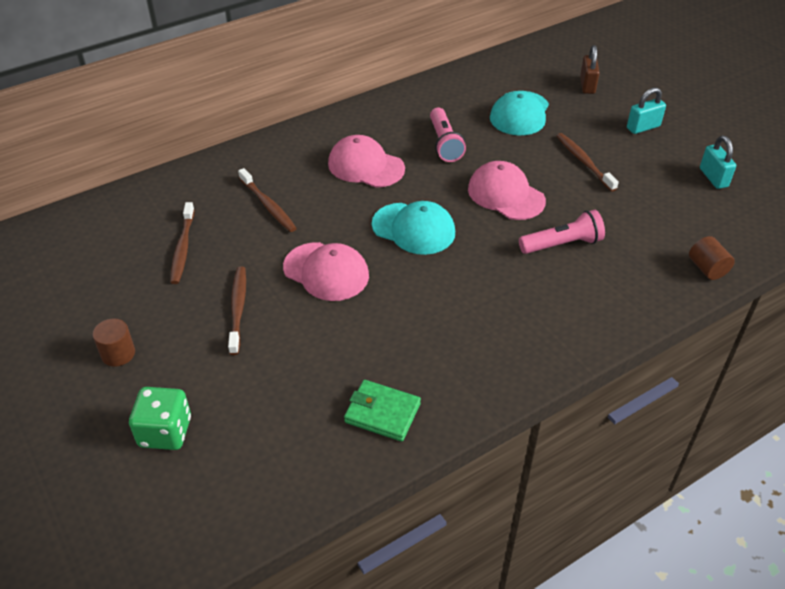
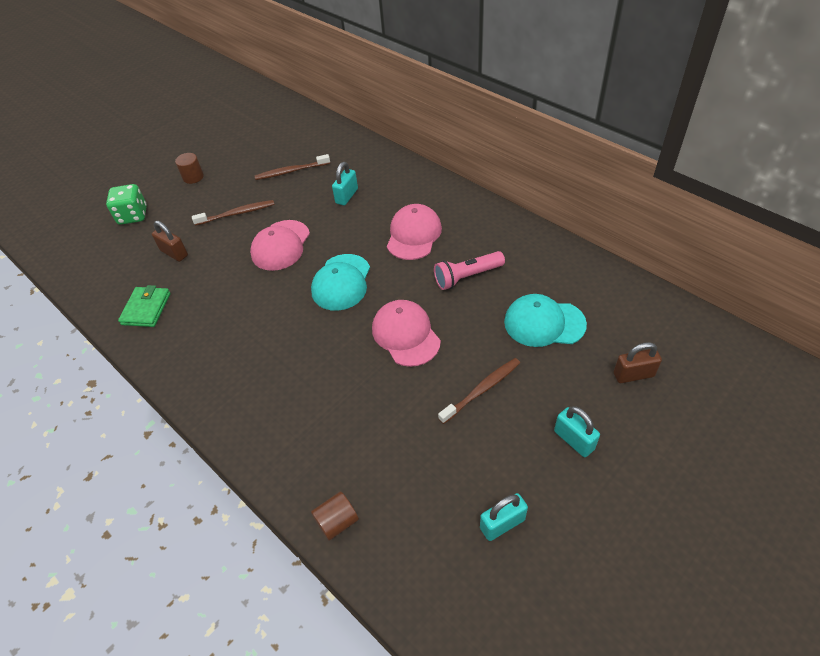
camera: 80 degrees right, 5 degrees up
(268, 205) = (347, 196): brown toothbrush -> turquoise padlock
(284, 380) = (174, 253): none -> brown padlock
(506, 195) = (406, 335): pink cap -> pink cap turned 60 degrees counterclockwise
(562, 244) = (346, 388): pink flashlight -> none

